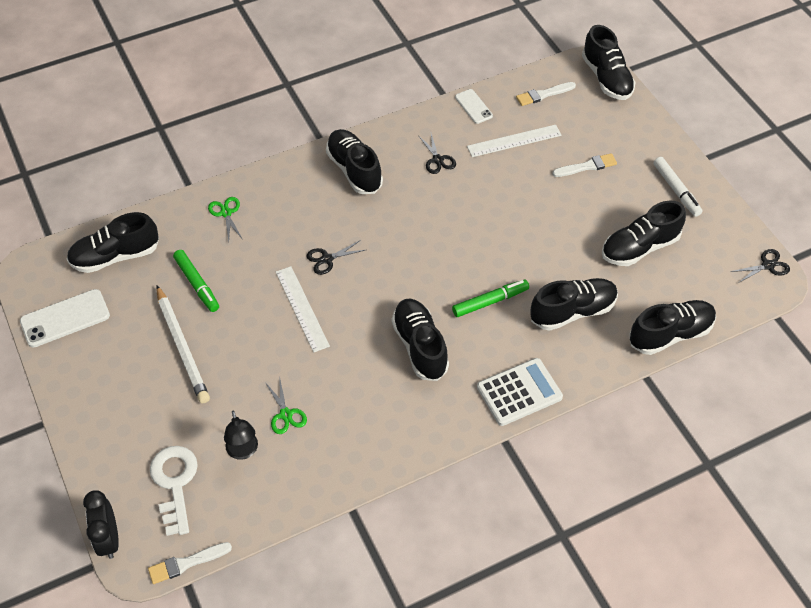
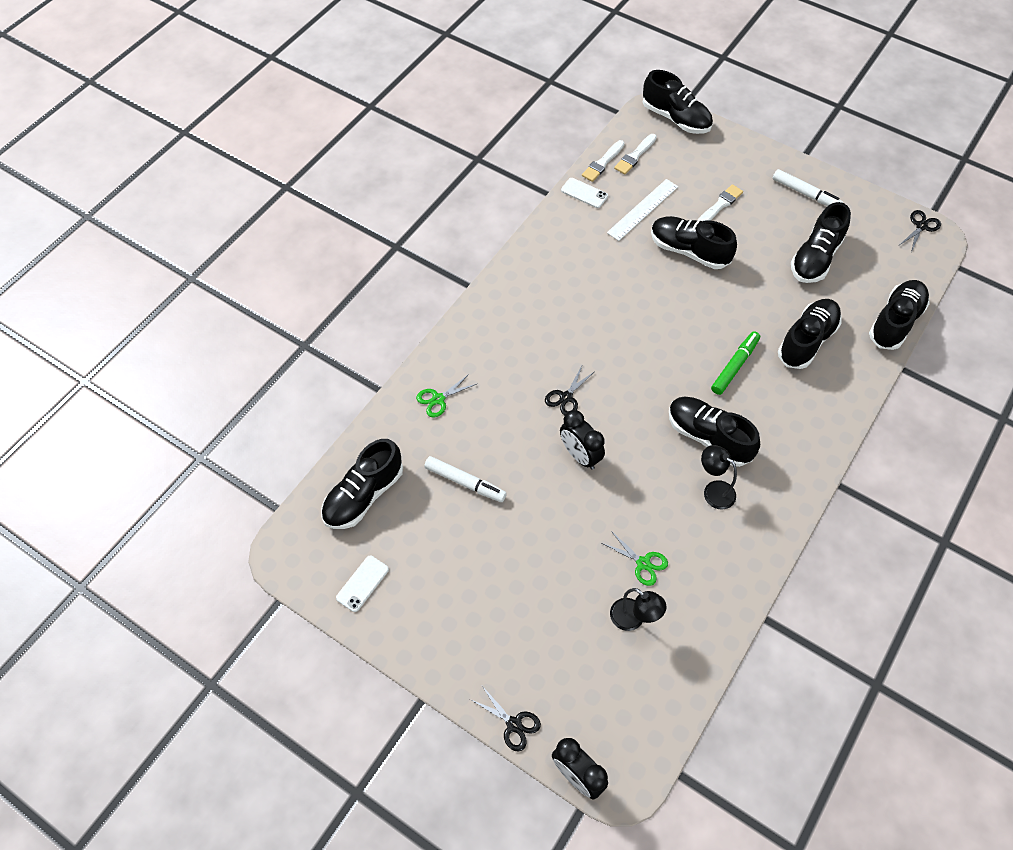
camera: 30 degrees left, 5 degrees up
(65, 318) = (362, 583): white phone -> white phone, size x0.61
(175, 483) = (595, 685): white key -> none
(182, 347) = (499, 550): white pencil -> none
(186, 563) = (665, 755): white brush -> white brush (602, 163)
(197, 284) = (465, 482): green marker -> white marker
(226, 213) = (438, 399): green scissors -> green scissors turned 75 degrees counterclockwise
(302, 308) = (580, 455): white ruler -> black clock
(354, 170) = (525, 301): black shoe -> black shoe (689, 251)
(389, 389) = (713, 490): none -> black lamp
(437, 160) = (591, 257): black scissors -> black scissors (513, 724)
(519, 392) = (819, 435): white calculator -> none

